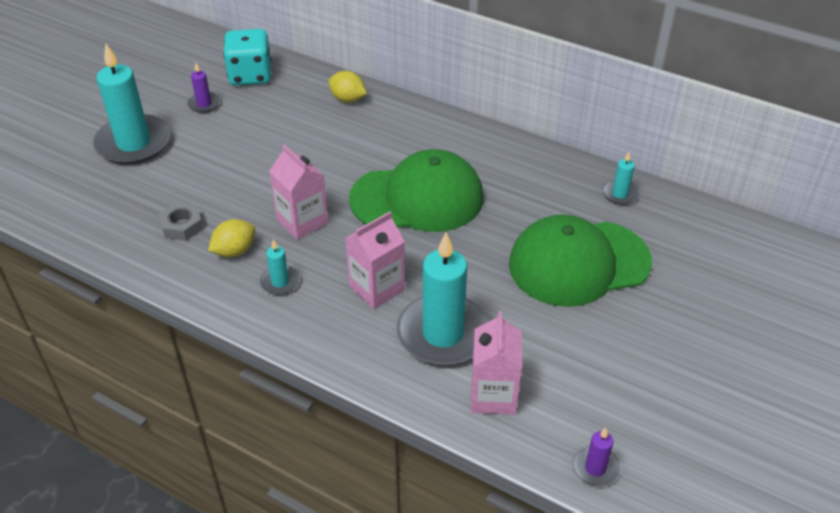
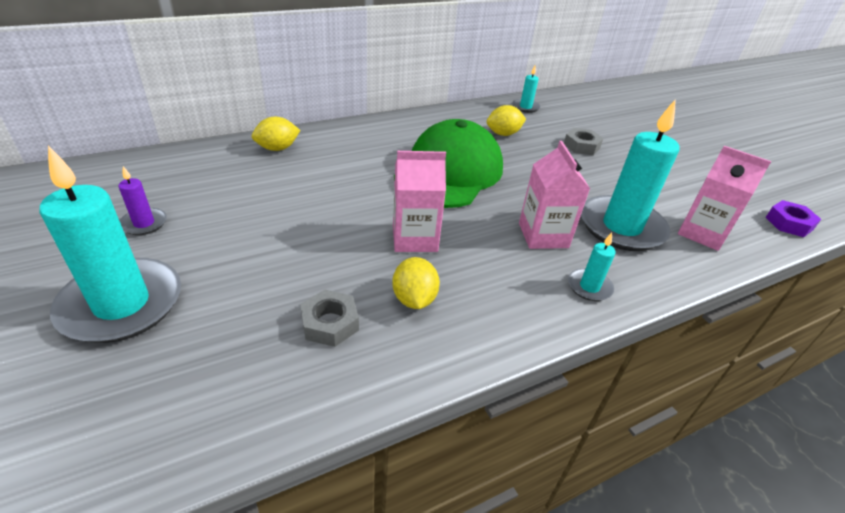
camera: 60 degrees left, 5 degrees down
(250, 75) = (151, 178): turquoise dice -> none
(280, 282) = (490, 287): turquoise candle -> turquoise candle (589, 287)
(533, 202) = (503, 134): none -> yellow lemon
(578, 263) = (581, 146): green cap -> grey nut
(595, 468) = (789, 223): purple candle -> purple nut

